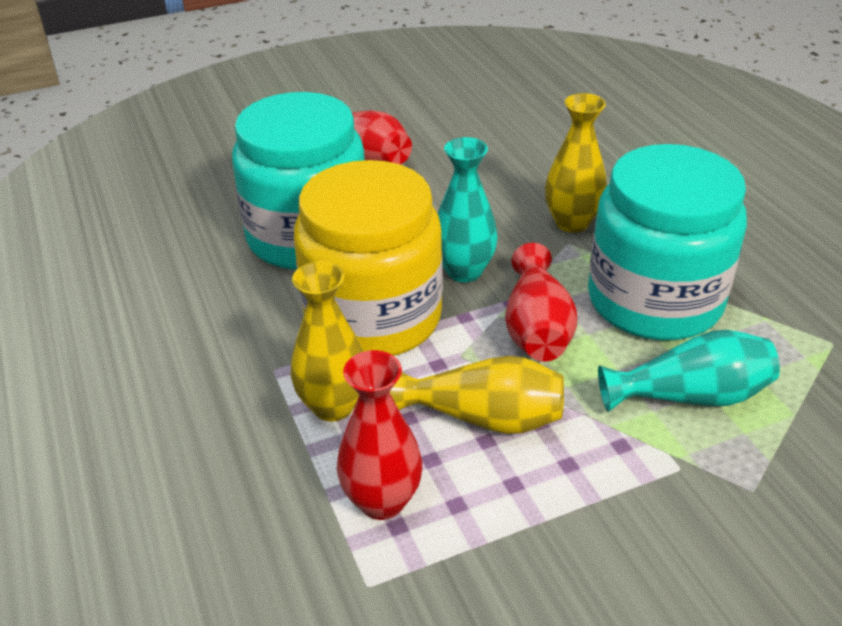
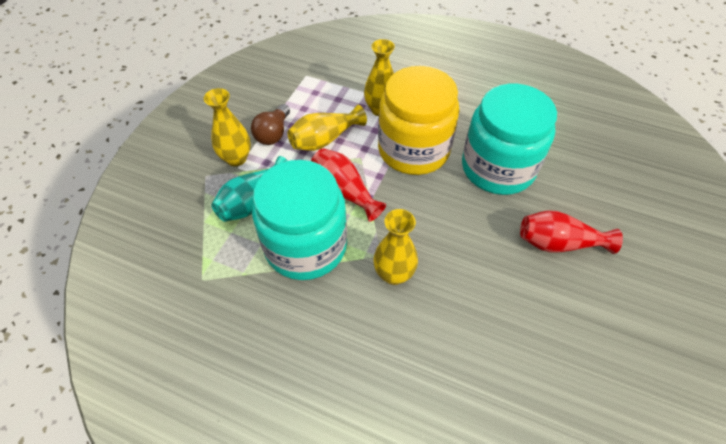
camera: 135 degrees right, 15 degrees up
(382, 501) = (327, 95): red vase -> none
(464, 271) = (408, 199): turquoise vase -> none
(563, 490) = (273, 133): none -> brown light bulb
(672, 486) = (236, 158): none -> yellow vase

